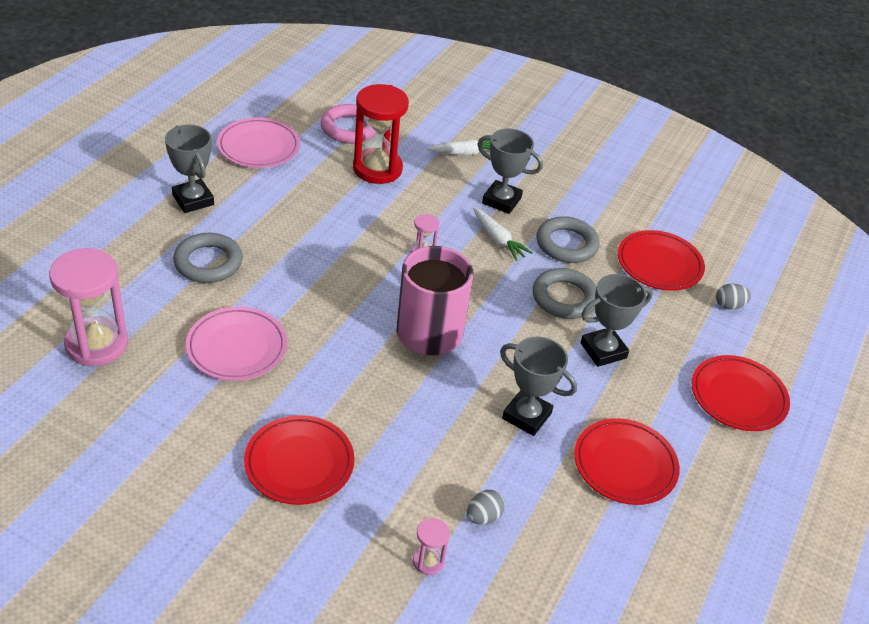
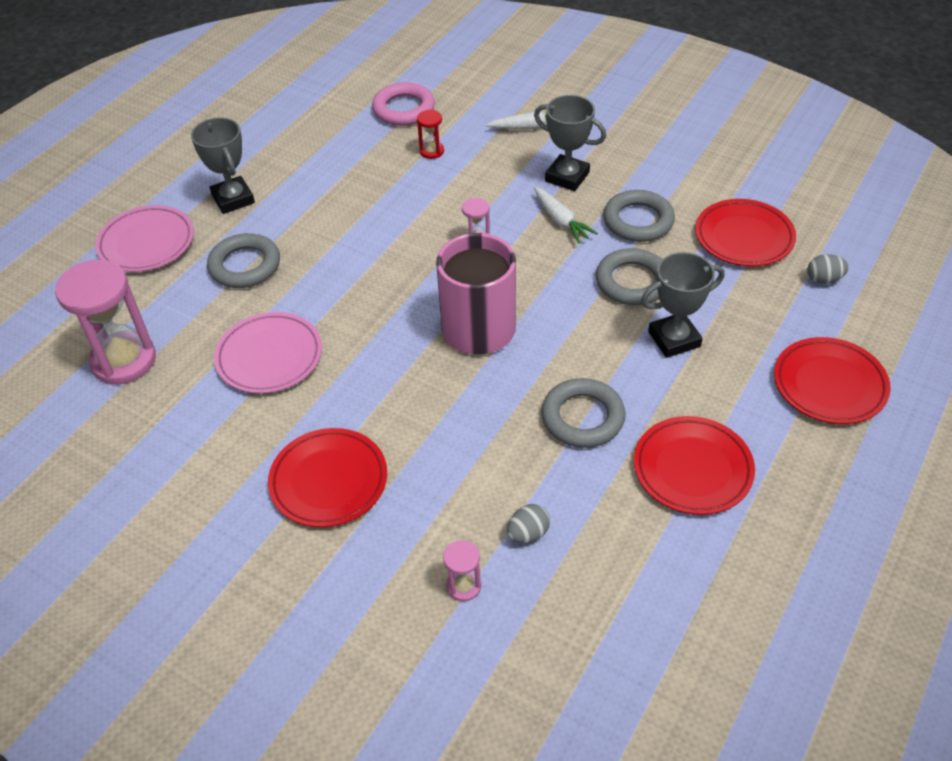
camera: 10 degrees right, 5 degrees up
(258, 147) = (305, 137): pink plate -> pink plate (146, 243)
(377, 169) = (432, 151): red hourglass -> red hourglass, size x0.45
(526, 416) = (582, 417): grey trophy -> grey ring

